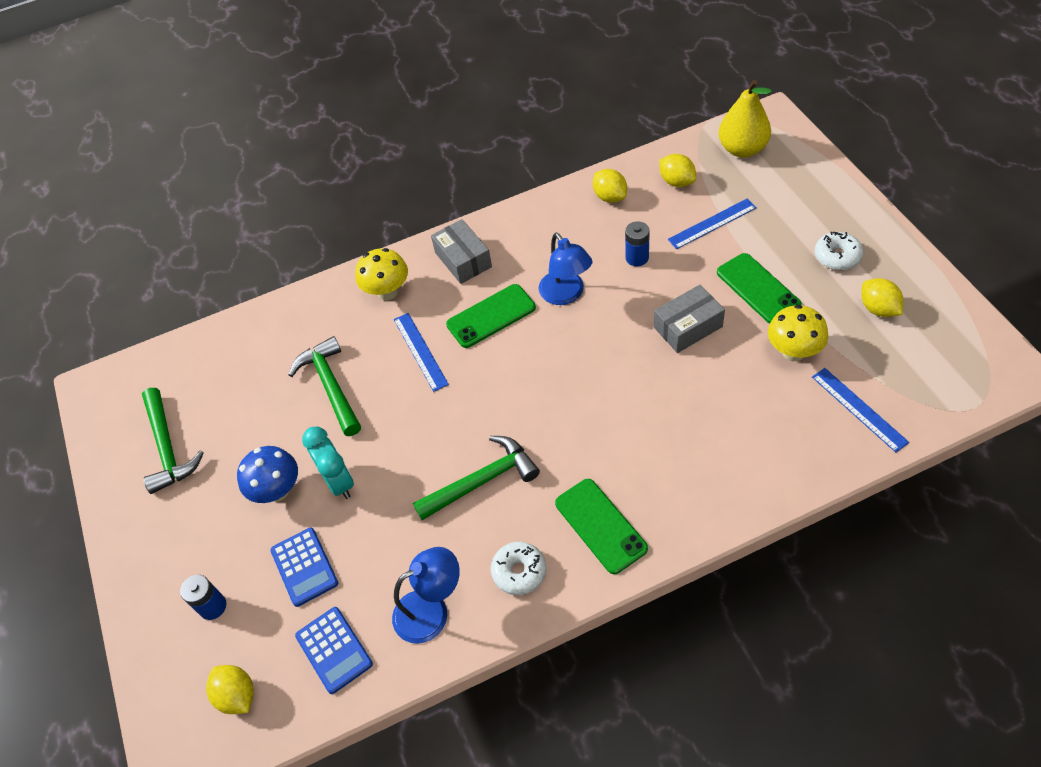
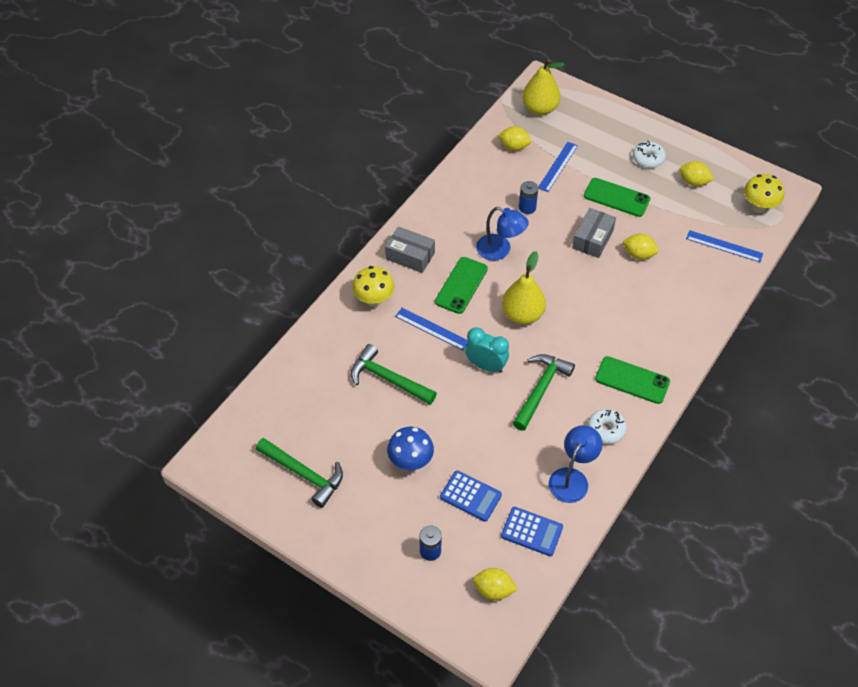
camera: 40 degrees left, 0 degrees up
(339, 481) = (448, 435): turquoise clock -> turquoise clock (486, 366)
(532, 380) = (522, 314): none -> yellow pear
(610, 197) = (477, 173): yellow lemon -> yellow lemon (638, 254)
(793, 352) = (665, 228): yellow mushroom -> yellow mushroom (758, 207)

